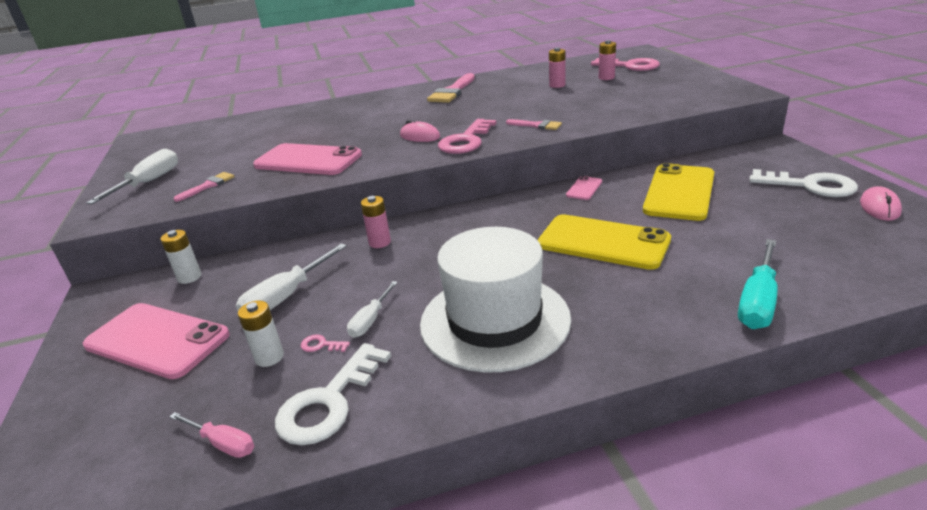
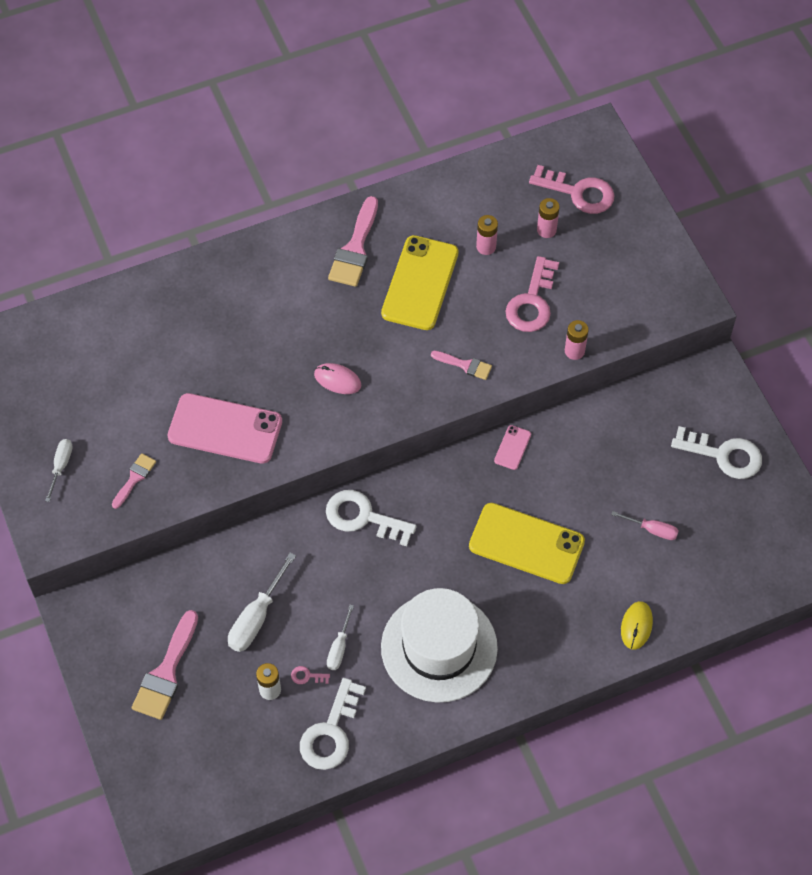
camera: 10 degrees left, 30 degrees up
(149, 182) = (61, 466): white screwdriver -> white screwdriver, size x0.61
(157, 340) = (166, 672): pink phone -> pink brush
(189, 277) = (151, 589): white battery -> none
(223, 444) = (269, 769): pink screwdriver -> pink screwdriver (652, 530)
(380, 242) = (320, 538): pink battery -> pink battery (574, 351)
(428, 229) = (363, 517): none -> white key
(466, 141) = (391, 397): pink key -> pink key (532, 302)
(679, 192) = (603, 461): yellow phone -> yellow phone (420, 283)
(757, 302) = (636, 626): turquoise screwdriver -> yellow mouse
(879, 207) = (769, 496): pink mouse -> none

